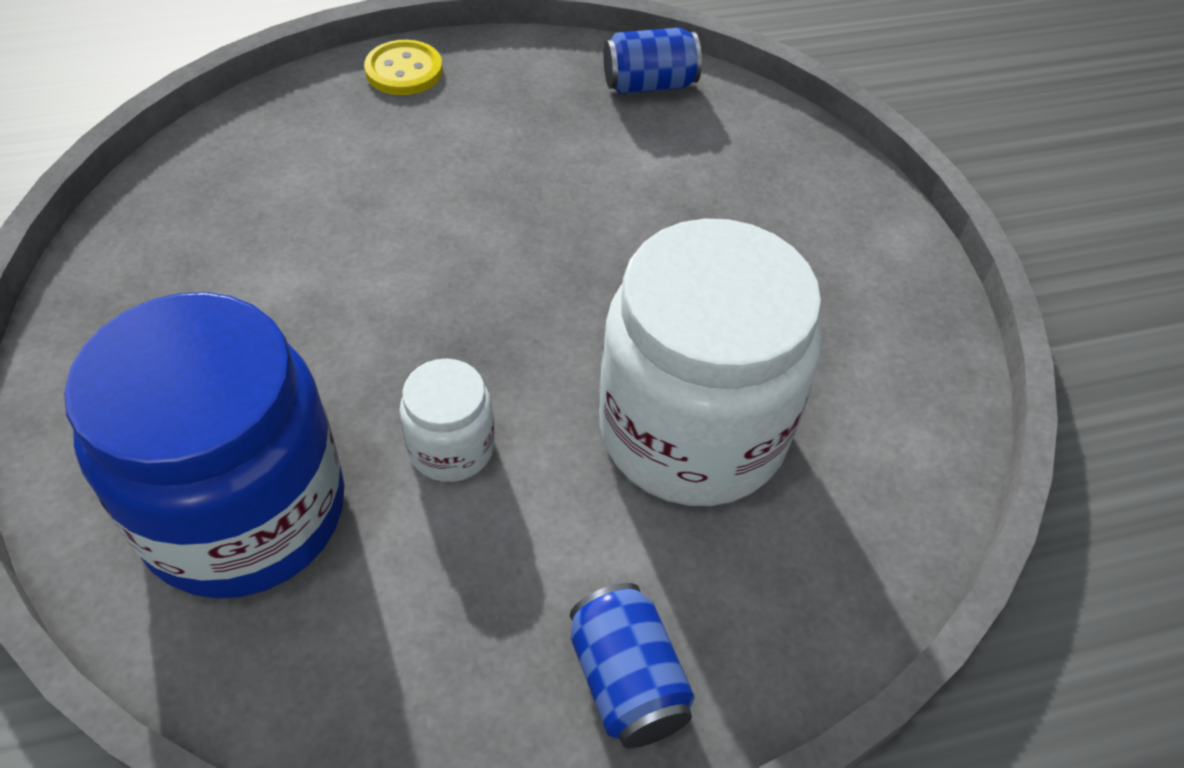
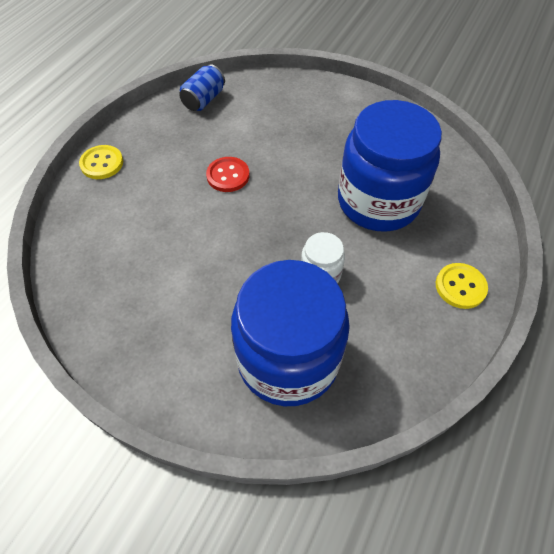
camera: 45 degrees left, 5 degrees up
(530, 209) = (228, 175): none -> red button
(627, 681) = (460, 286): blue can -> yellow button
(692, 431) = (378, 201): white jar -> blue jar

